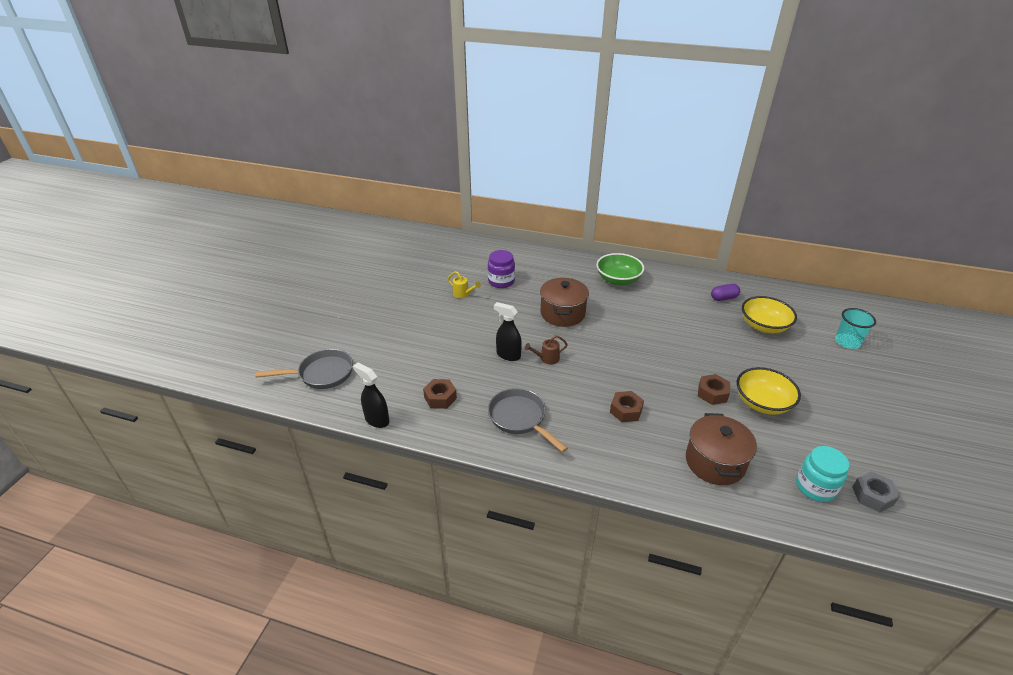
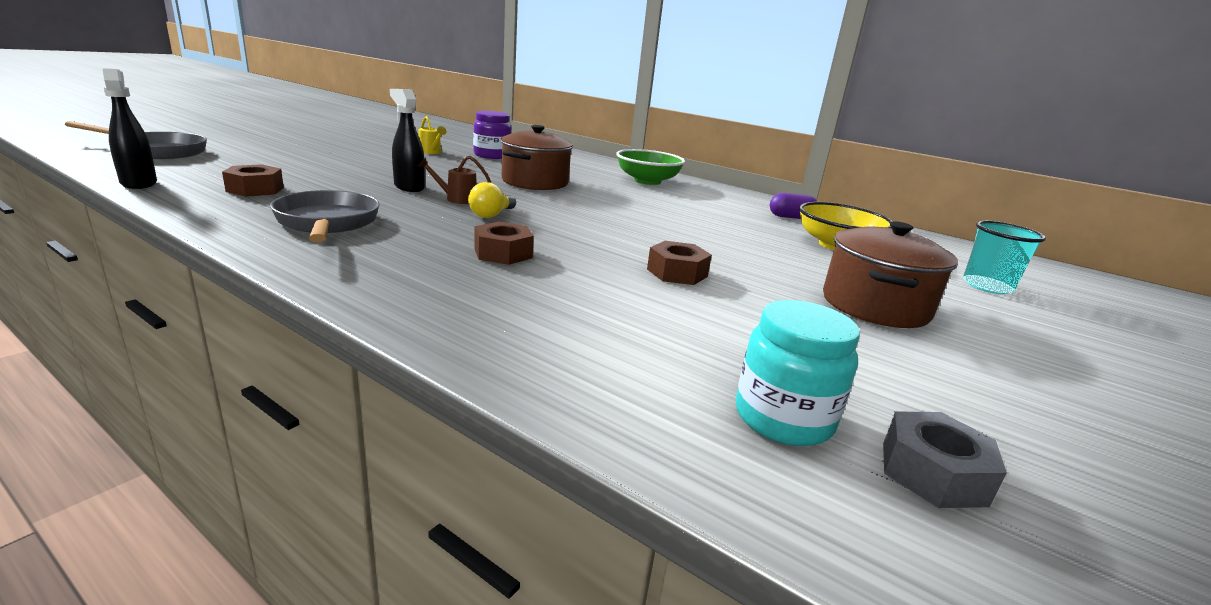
camera: 15 degrees right, 15 degrees down
(582, 370) = (491, 215): none -> yellow light bulb
(715, 462) = (587, 332): brown pot -> brown pot (875, 306)
(762, 403) = (762, 300): yellow bowl -> none

